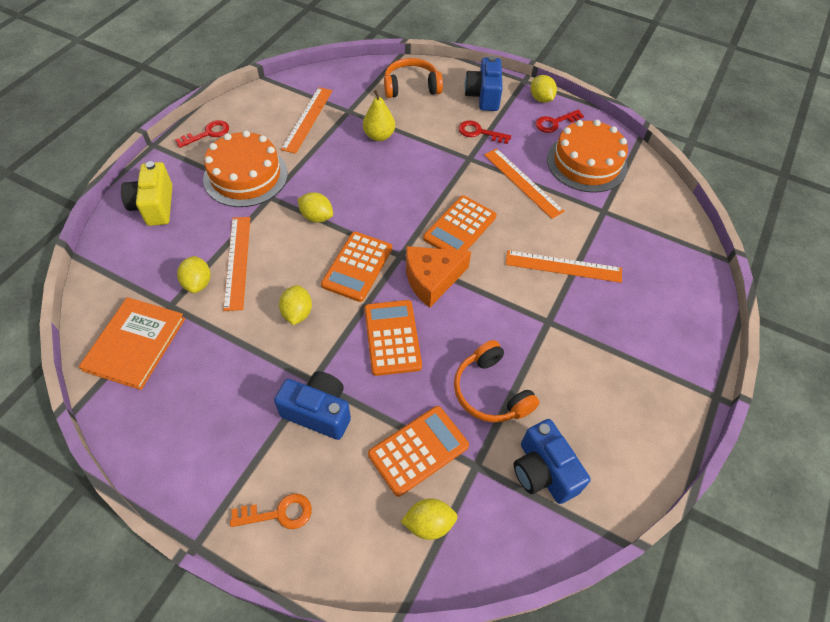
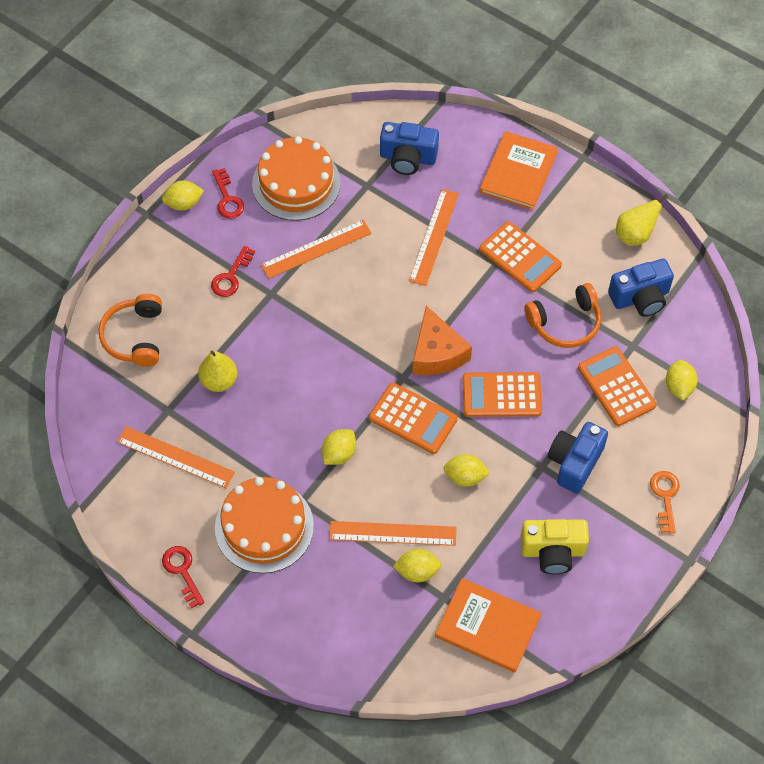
camera: 80 degrees left, 5 degrees up
(154, 206) = (298, 624): yellow camera -> yellow camera (552, 551)
(459, 227) = (372, 318): orange calculator -> orange calculator (520, 257)
(483, 96) = (167, 261): blue camera -> blue camera (408, 158)
(629, 460) = (635, 235): none -> yellow pear
(668, 333) = (518, 172): none -> orange book

